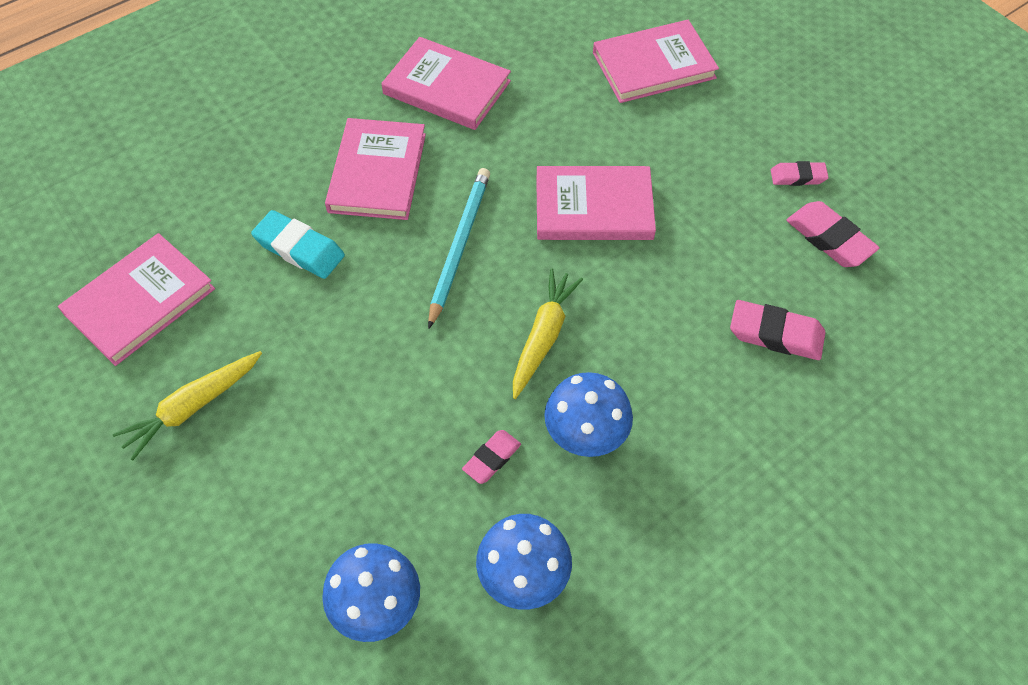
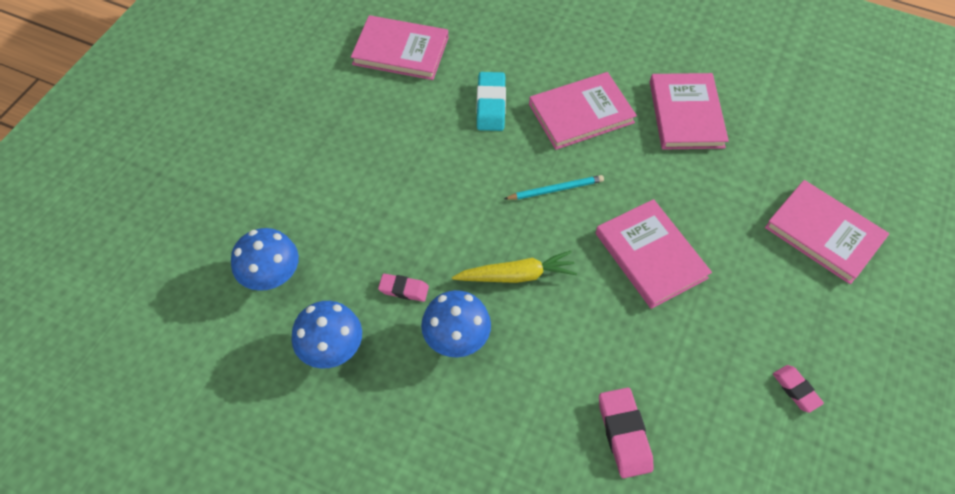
camera: 60 degrees right, 0 degrees up
(193, 407) = (347, 115): yellow carrot -> none
(459, 246) = (555, 189): turquoise pencil -> turquoise pencil, size x0.66
(829, 238) = (749, 440): pink eraser -> none

